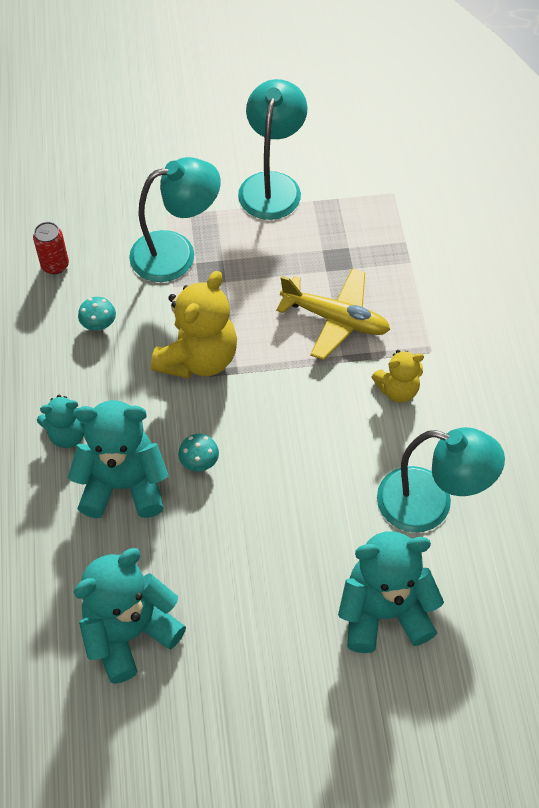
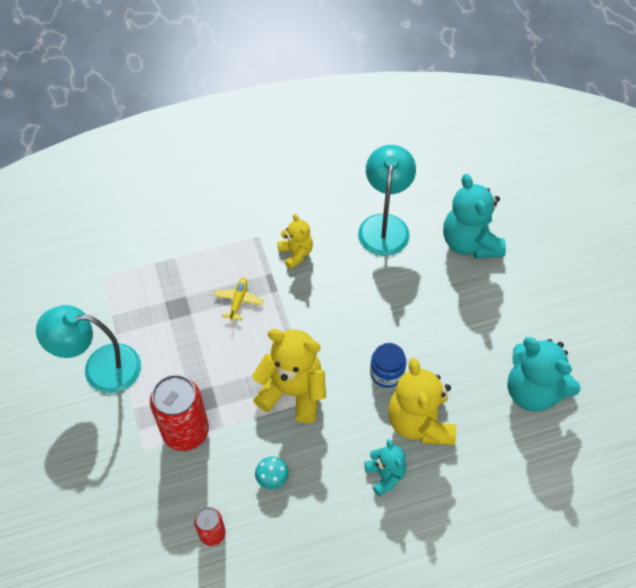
camera: 100 degrees left, 0 degrees up
(123, 485) = (420, 422): turquoise teddy bear -> yellow teddy bear
(176, 253) = (185, 431): turquoise lamp -> red can
(199, 462) = (387, 373): turquoise mushroom -> blue jar
(335, 319) = (238, 301): yellow plane -> yellow plane, size x0.55

